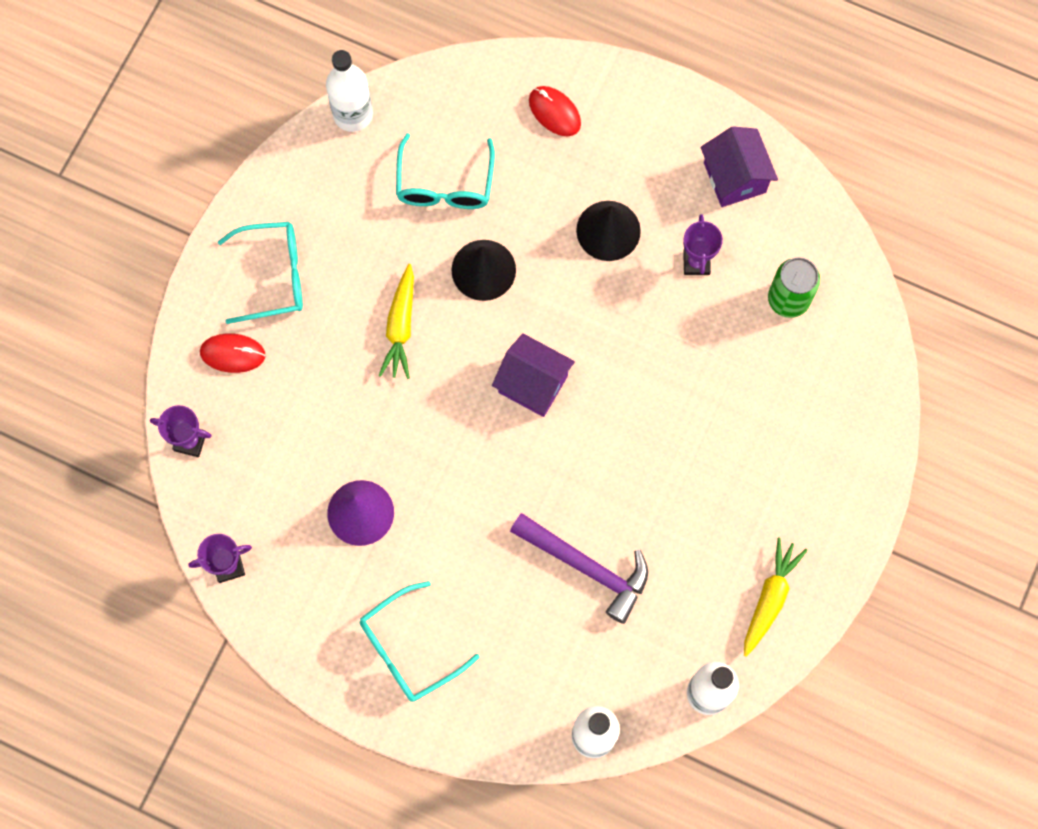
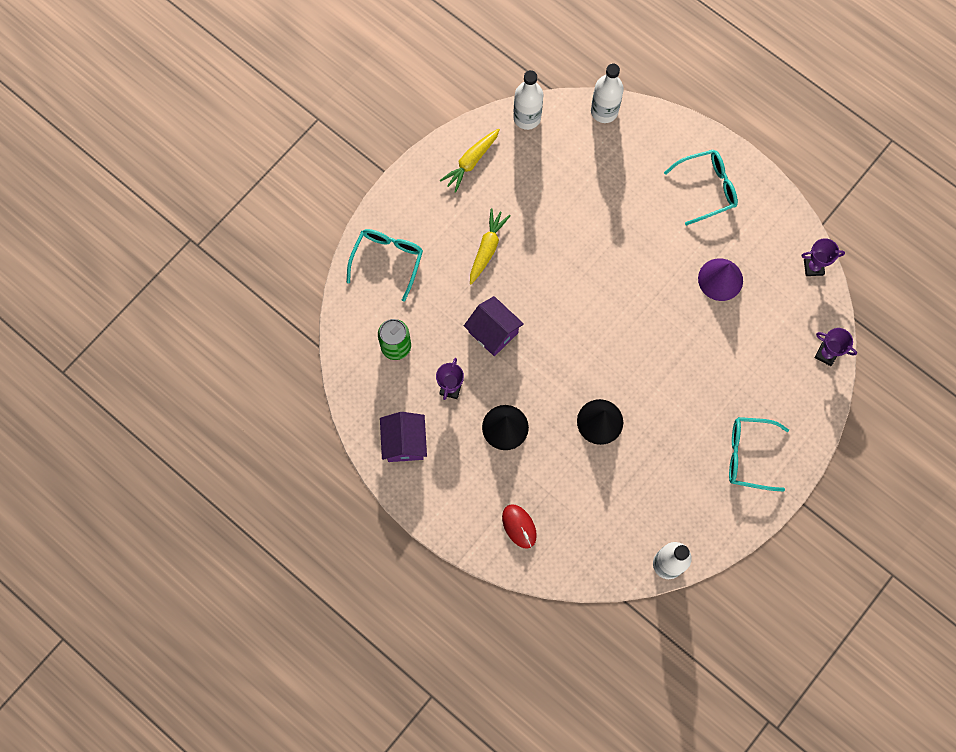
camera: 165 degrees left, 0 degrees up
(233, 354) = (787, 407): red mouse -> none
(401, 326) = (667, 396): yellow carrot -> yellow carrot (487, 249)
(445, 183) = (612, 492): turquoise glasses -> turquoise glasses (387, 261)
(533, 384) = (586, 334): purple house -> purple house (493, 332)
(587, 567) = (581, 209): purple hammer -> none

